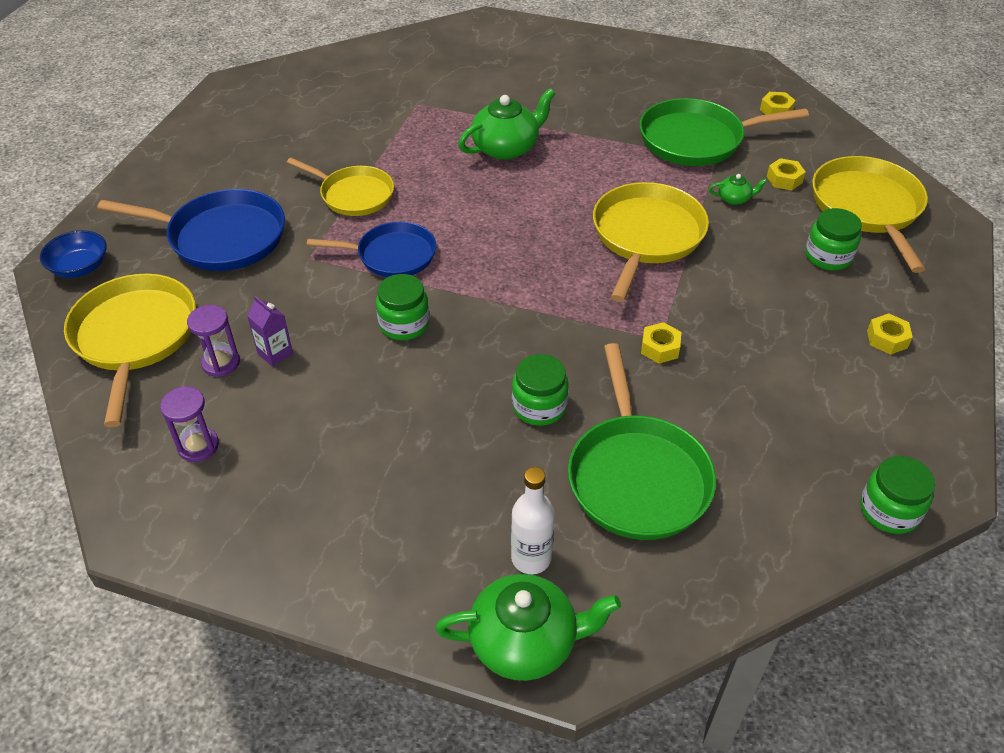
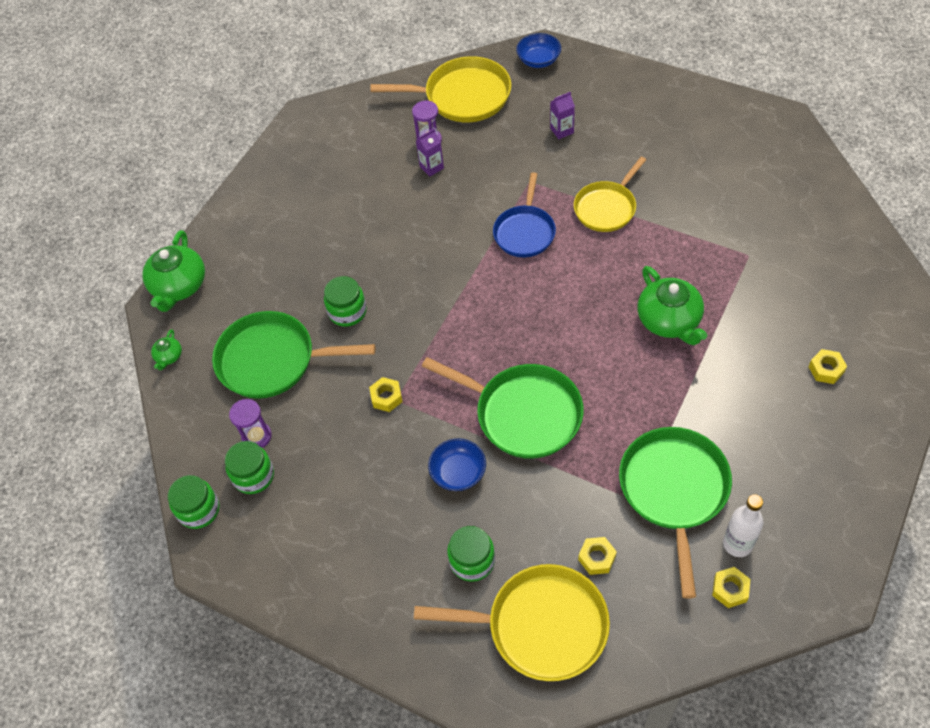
camera: 105 degrees right, 10 degrees up
(198, 446) = (360, 136): purple hourglass -> purple hourglass (256, 436)
(222, 237) = (562, 130): blue pan -> purple carton
(404, 324) = (446, 238): green jar -> green jar (253, 476)
(531, 558) = (230, 294): white bottle -> white bottle (737, 544)
(646, 236) = (524, 414): yellow pan -> green pan
(734, 198) = (570, 501): green teapot -> green teapot (169, 357)
(735, 277) = (458, 472): none -> blue bowl
(887, 339) = (359, 573): yellow nut -> yellow nut (826, 369)

